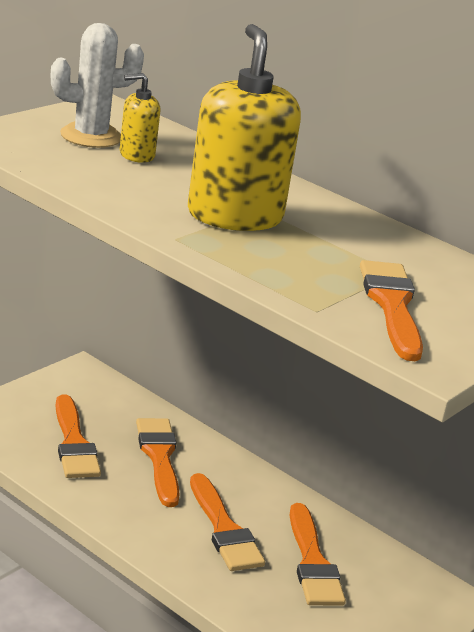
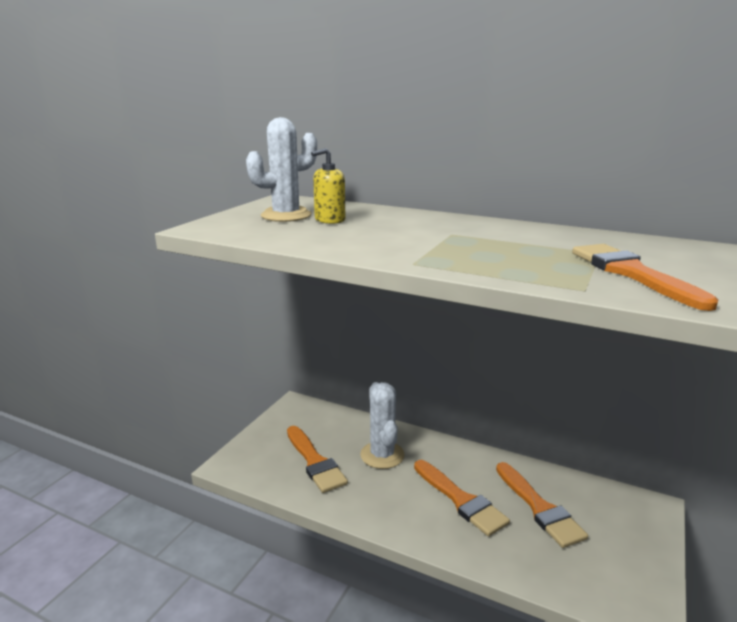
camera: 10 degrees left, 5 degrees down
(159, 457) = (382, 455): orange brush -> white cactus
(234, 216) = (440, 241): yellow soap dispenser -> none

